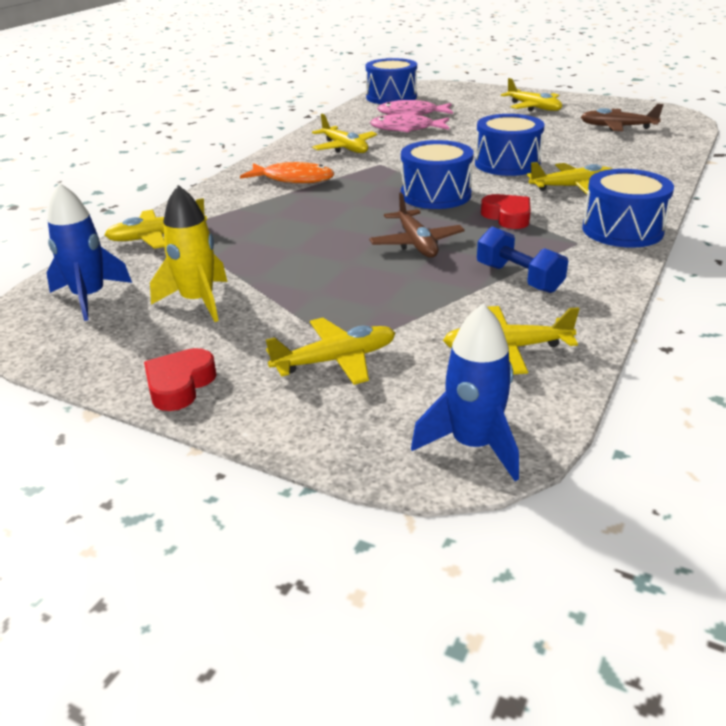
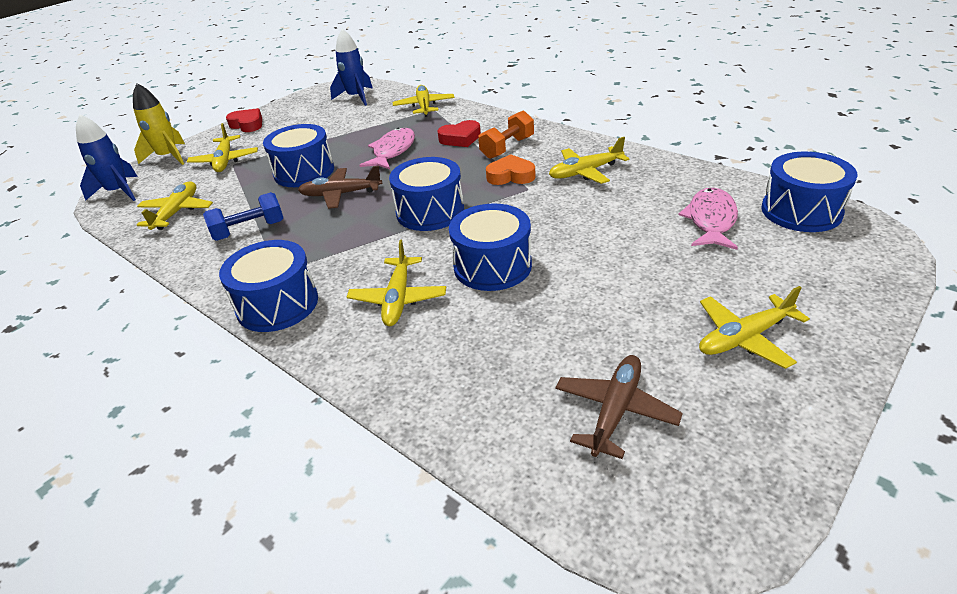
camera: 105 degrees right, 5 degrees up
(198, 301) = (325, 123): yellow rocket -> yellow rocket (168, 157)
(293, 179) = (507, 148): orange fish -> orange dumbbell
(356, 172) = (510, 176): none -> orange heart
(365, 279) = (304, 172): none -> blue drum
(406, 129) = (644, 212): pink fish -> pink fish (392, 151)
(507, 217) = (355, 243): red heart -> red heart (460, 138)

